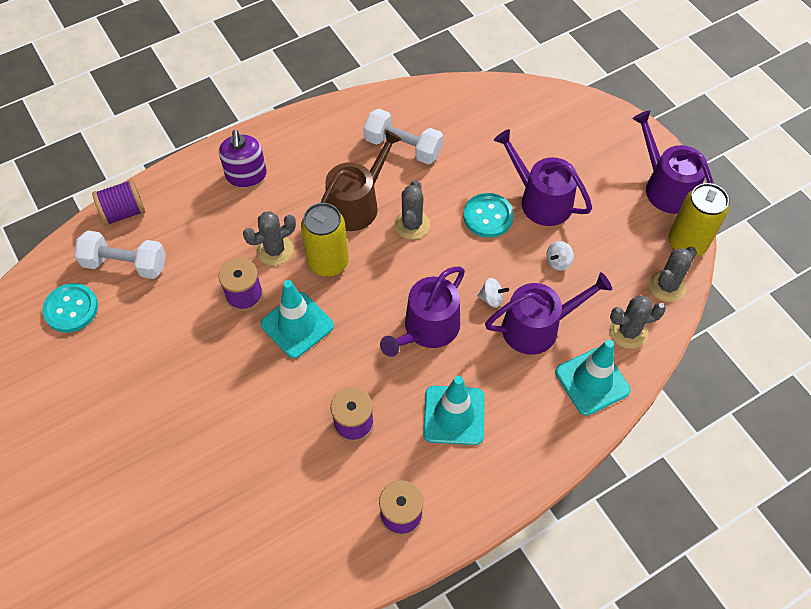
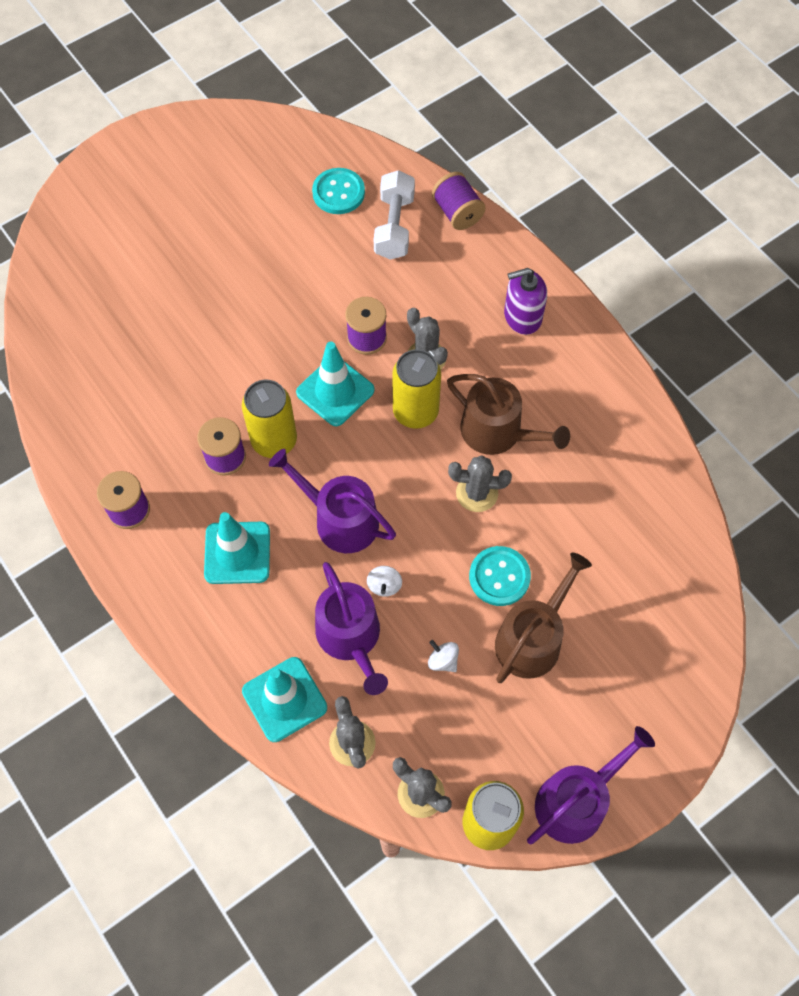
camera: 85 degrees right, 5 degrees up
(341, 379) = (274, 440): none -> yellow can
(403, 147) = (590, 474): white dumbbell -> none
(540, 200) = (532, 638): purple watering can -> brown watering can

